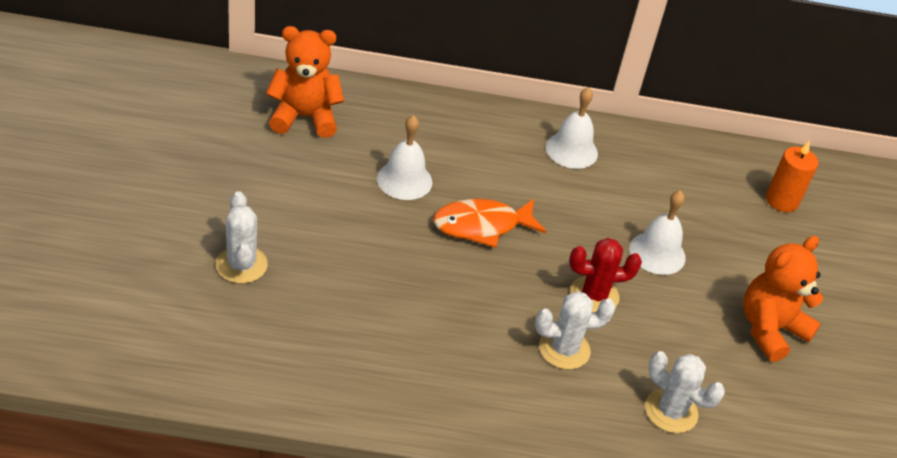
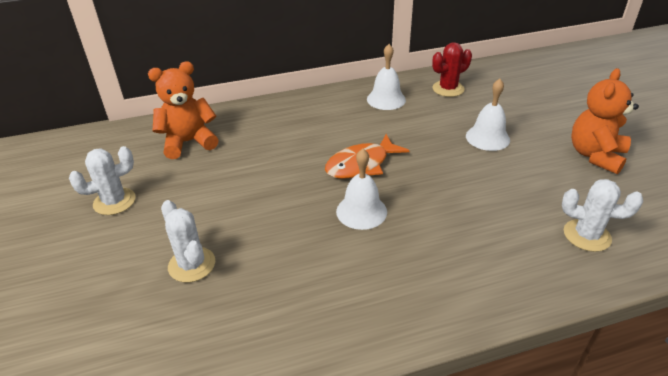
camera: 15 degrees left, 5 degrees down
(404, 180) = (286, 156): white bell -> white bell (361, 211)
(564, 349) = (480, 224): white cactus -> white cactus (114, 201)
(594, 295) = (470, 179): red cactus -> red cactus (448, 89)
(781, 200) = (532, 82): orange candle -> none

